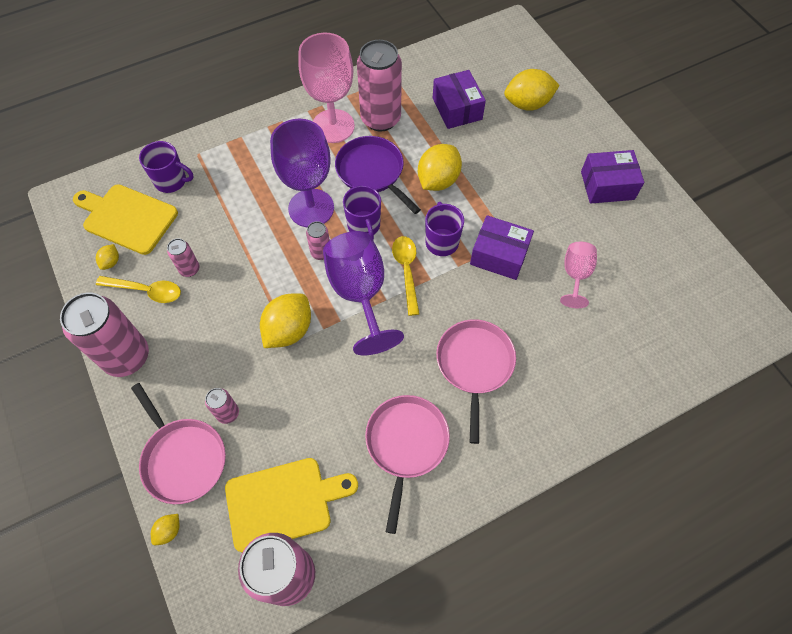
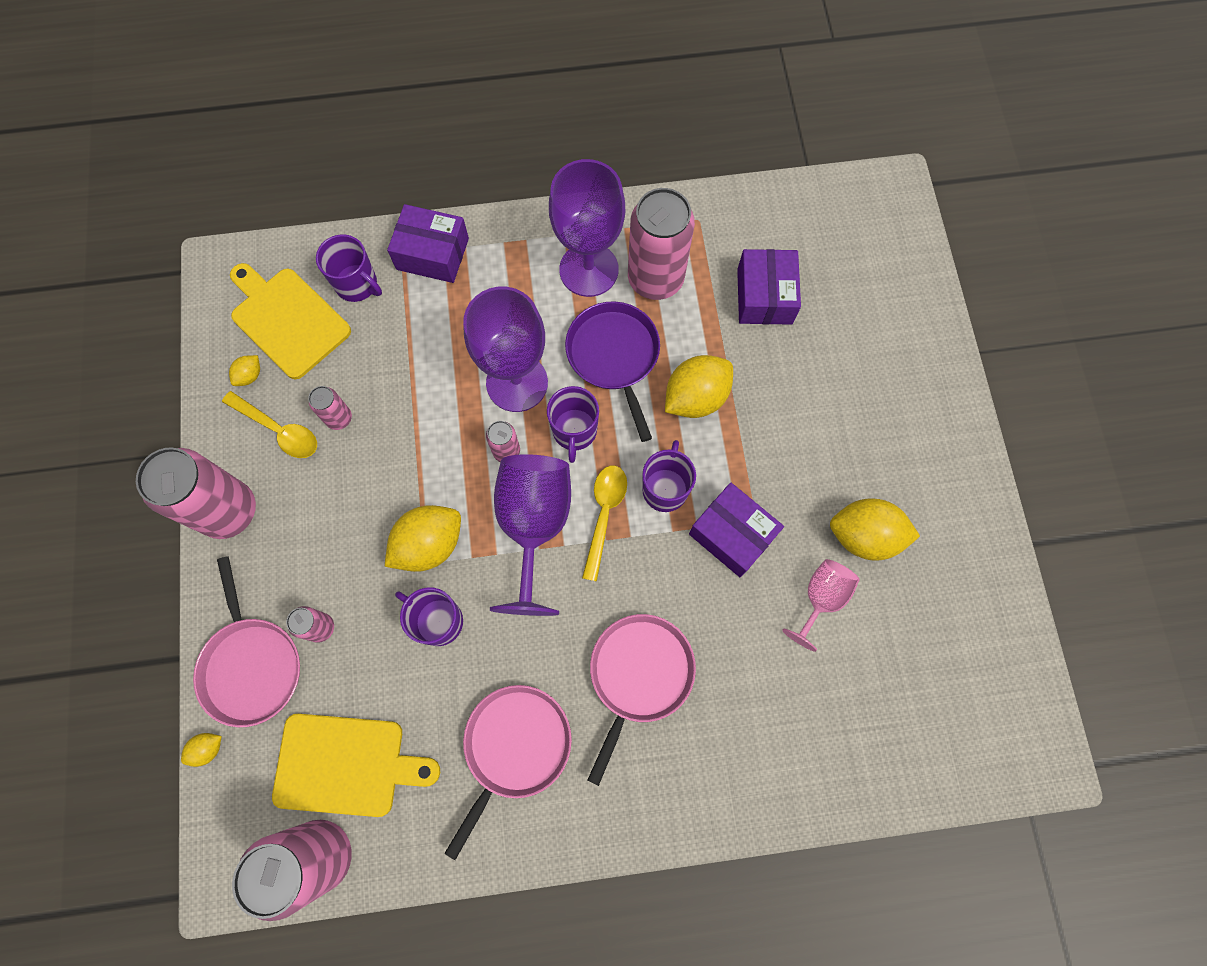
camera: 20 degrees right, 10 degrees up
(315, 378) = (438, 621): none -> purple mug
(333, 126) = (589, 270): pink goblet -> purple goblet
(527, 104) = (865, 320): yellow lemon -> yellow lemon (864, 536)
(607, 185) = (922, 482): purple box -> purple box (432, 254)

